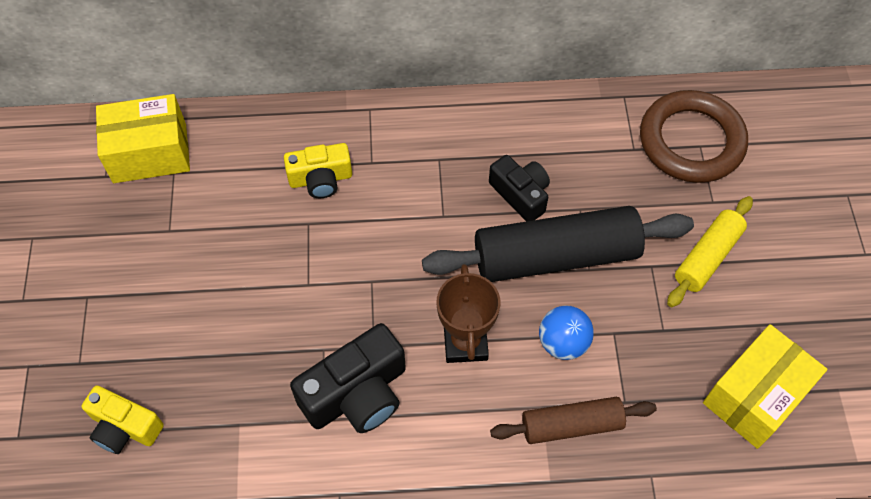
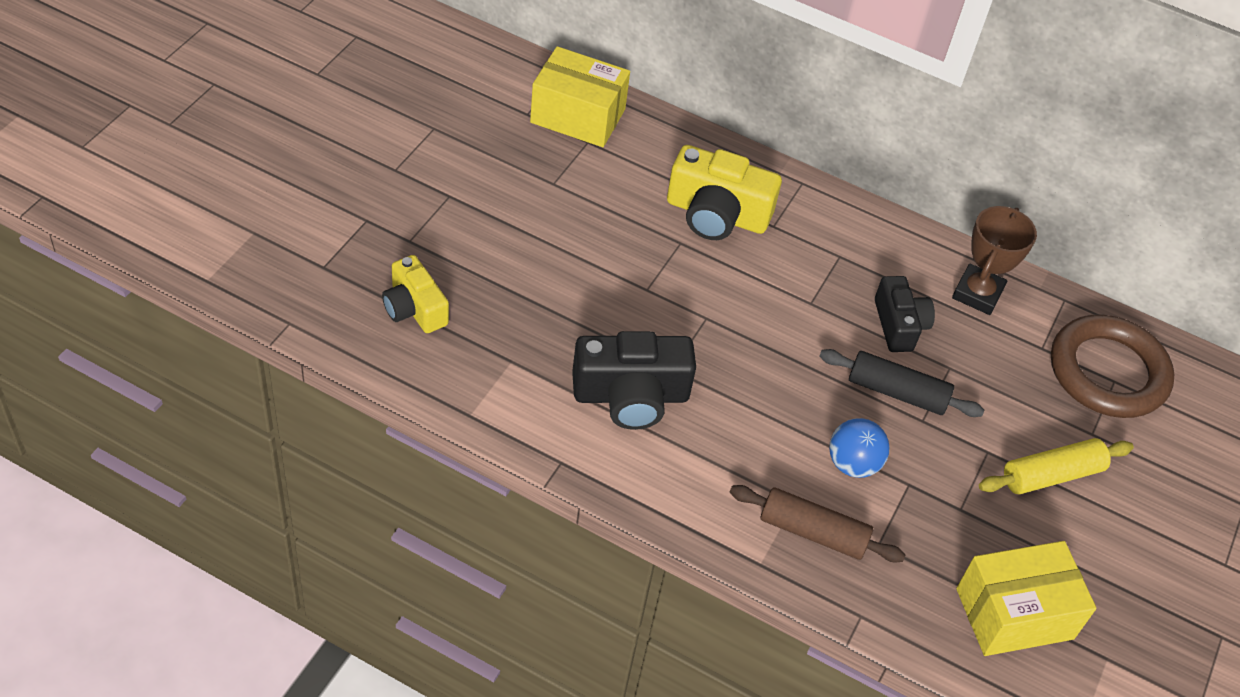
camera: 25 degrees right, 10 degrees down
(320, 179) = (716, 214): yellow camera -> yellow camera, size x1.55
(465, 342) = (759, 412): brown trophy -> brown trophy (977, 293)
(556, 256) = (897, 392): black rolling pin -> black rolling pin, size x0.56

